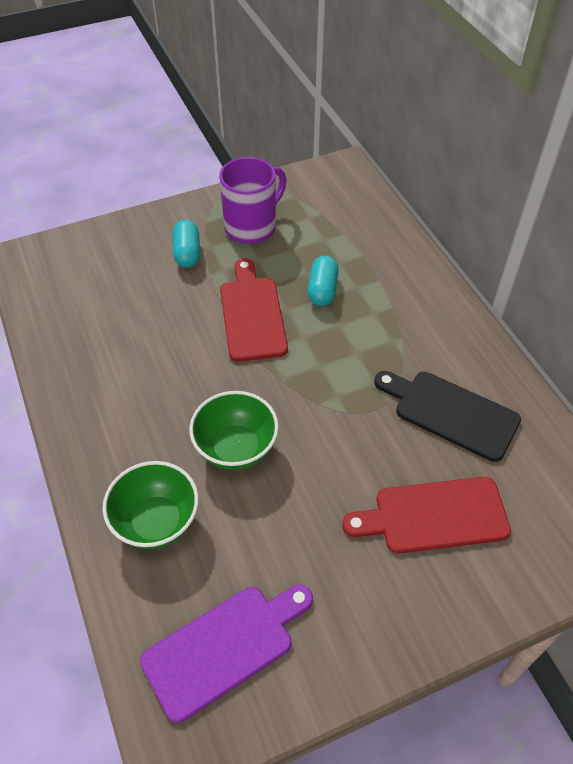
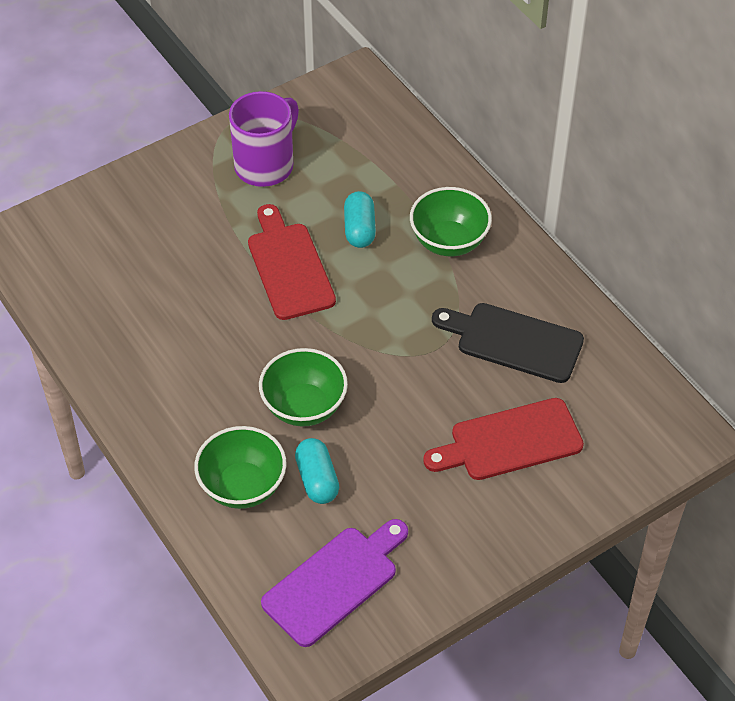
camera: 10 degrees left, 0 degrees up
(187, 253) = (200, 206): turquoise capsule -> turquoise capsule (317, 479)
(402, 311) = (449, 241): none -> green bowl

